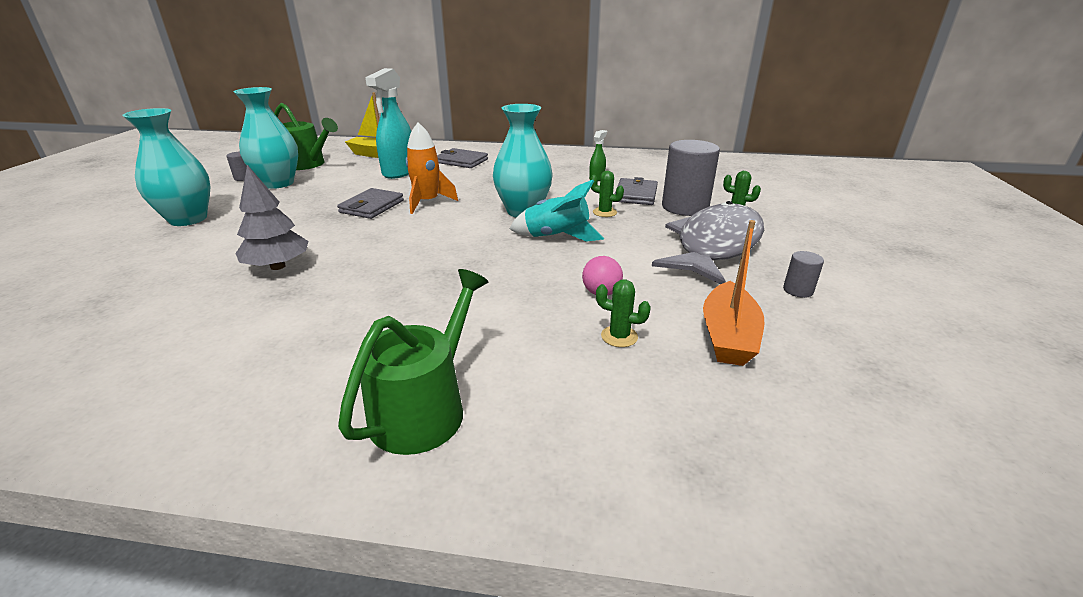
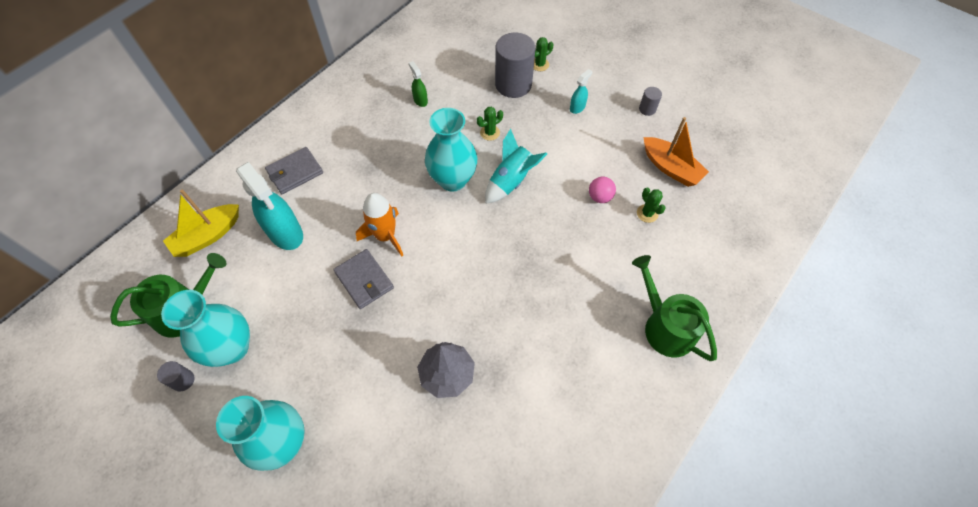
camera: 60 degrees left, 30 degrees up
(619, 336) = (647, 213): green cactus -> green cactus turned 75 degrees counterclockwise
(636, 194) = (471, 97): grey wallet -> none
(715, 245) = (577, 107): grey fish -> turquoise spray bottle

